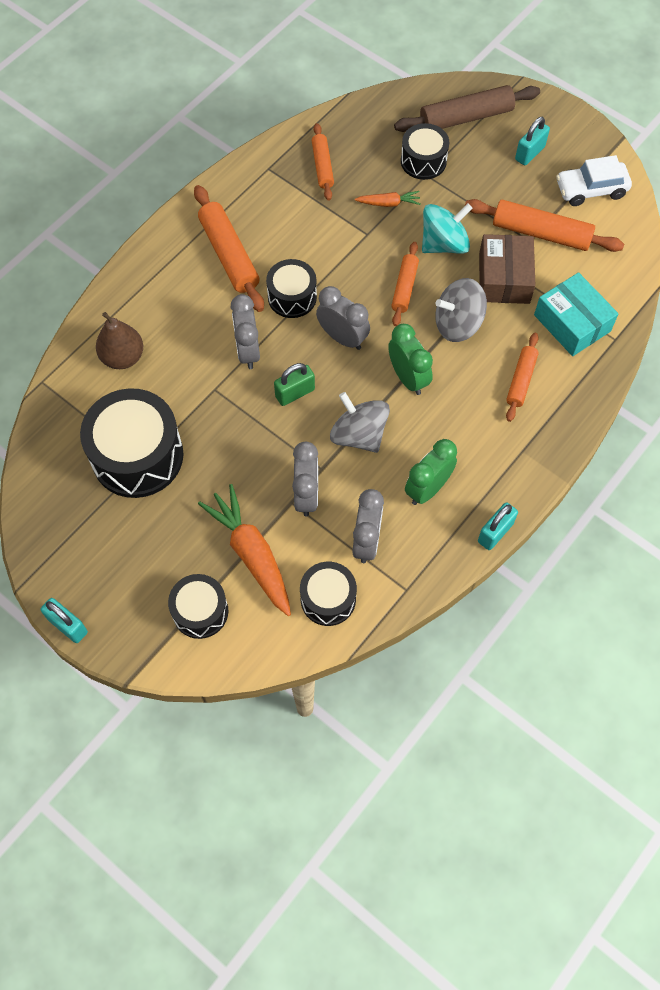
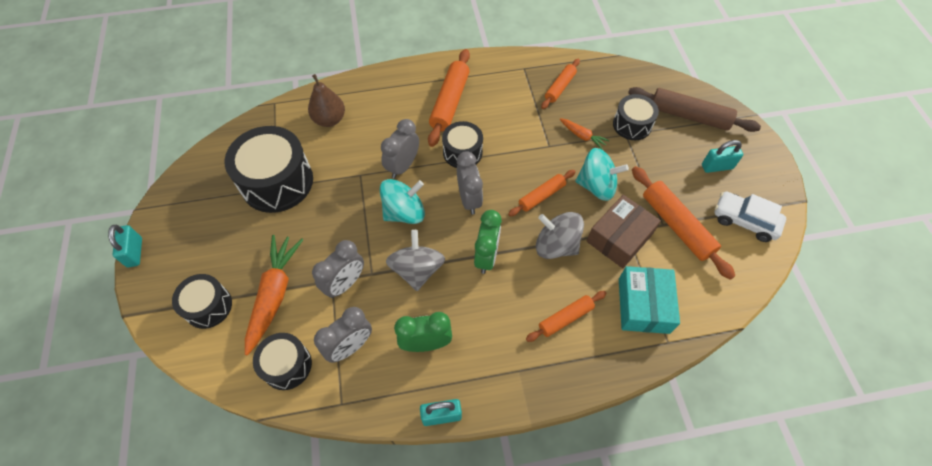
camera: 40 degrees right, 5 degrees down
(295, 393) = (404, 212): green padlock -> turquoise spinning top

